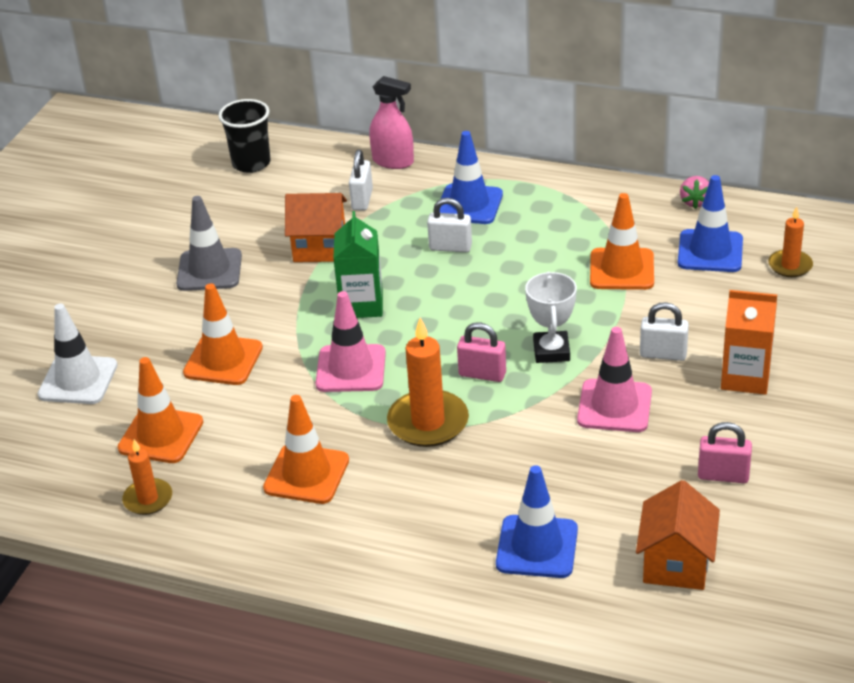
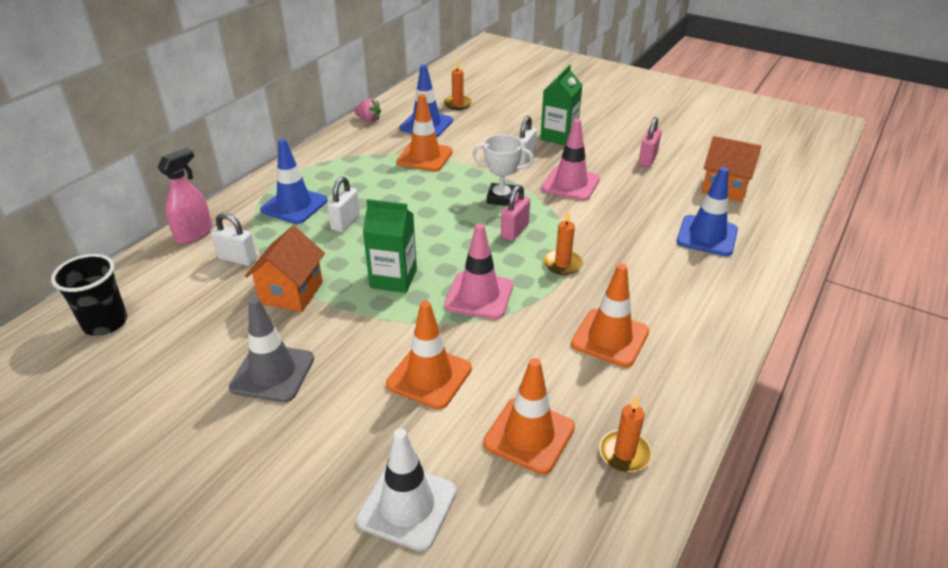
camera: 80 degrees left, 0 degrees up
(428, 422) = (562, 264): orange candle -> orange candle, size x0.59
(745, 377) = (559, 136): orange carton -> green carton

